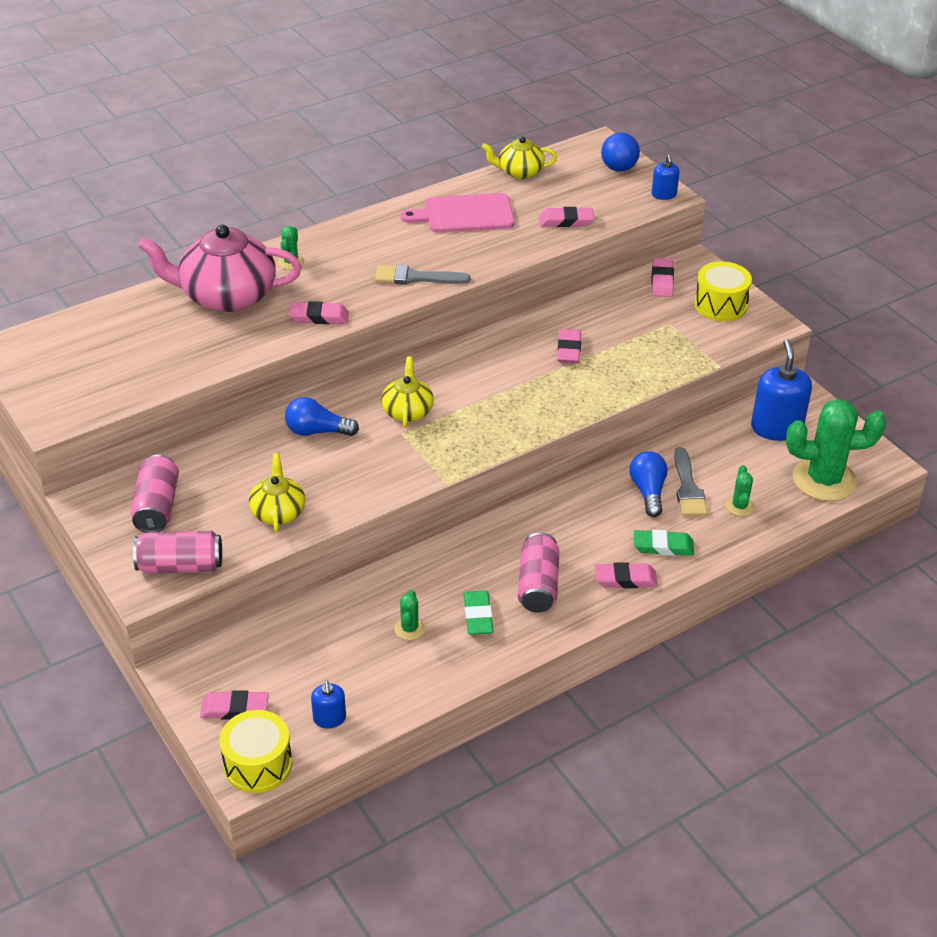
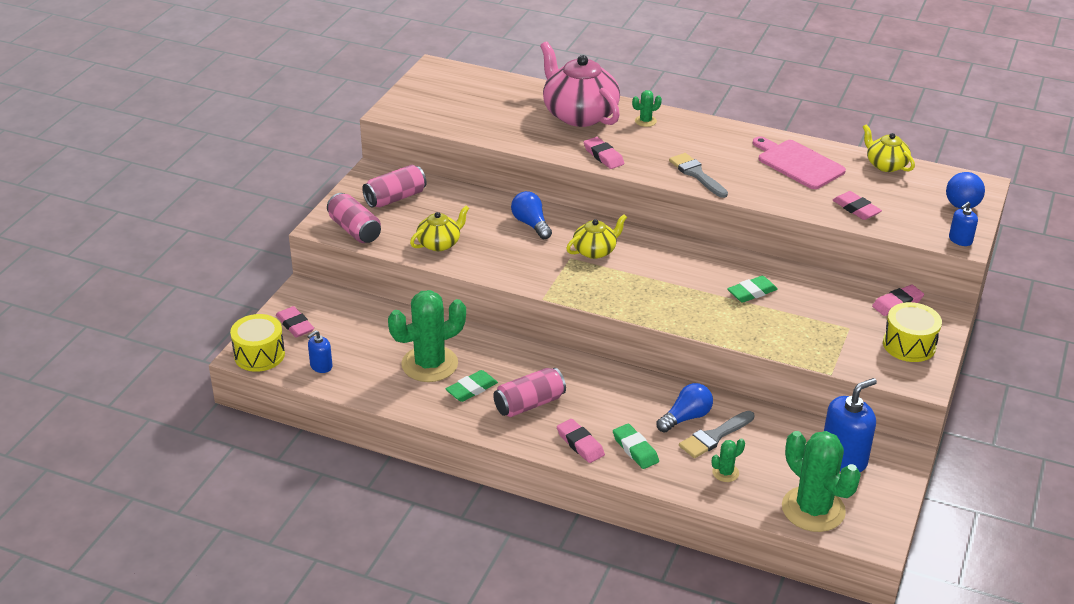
camera: 55 degrees right, 5 degrees down
(409, 629) = (429, 364): green cactus -> green cactus, size x2.29
(569, 349) = (752, 292): pink eraser -> green eraser

